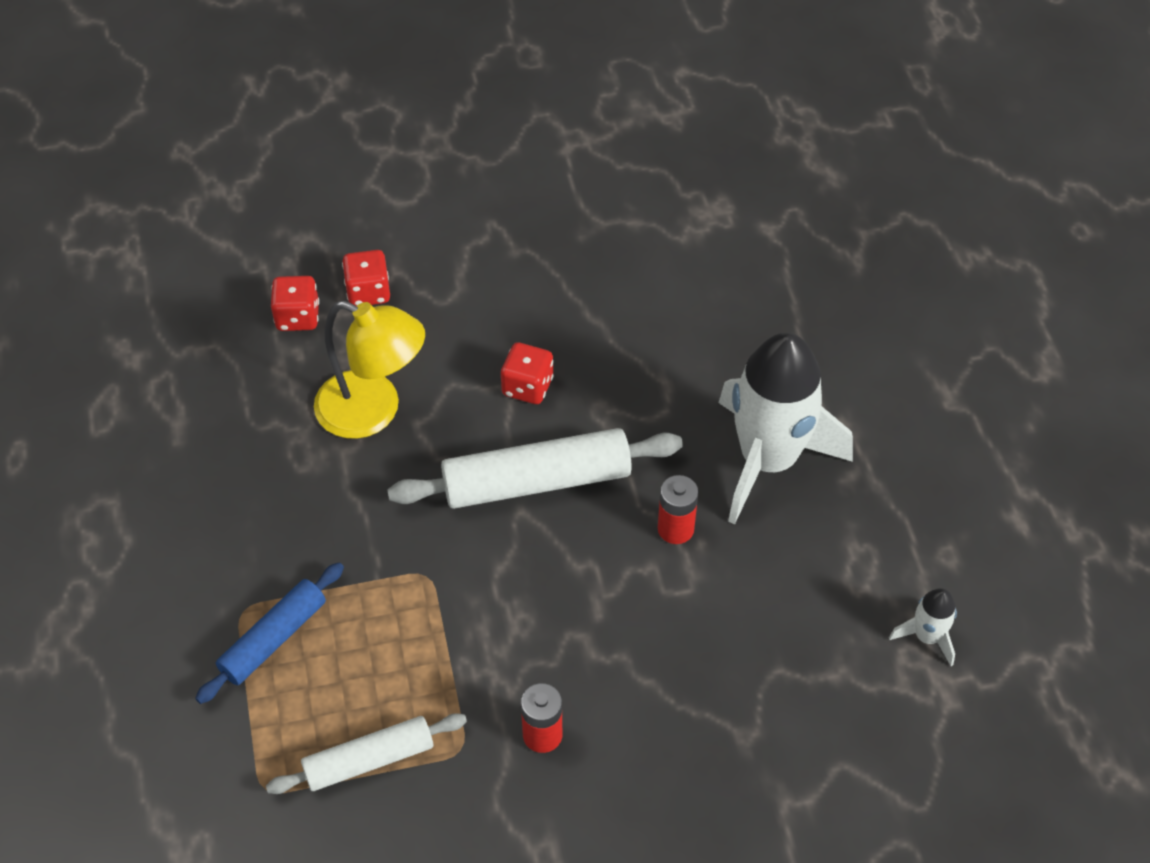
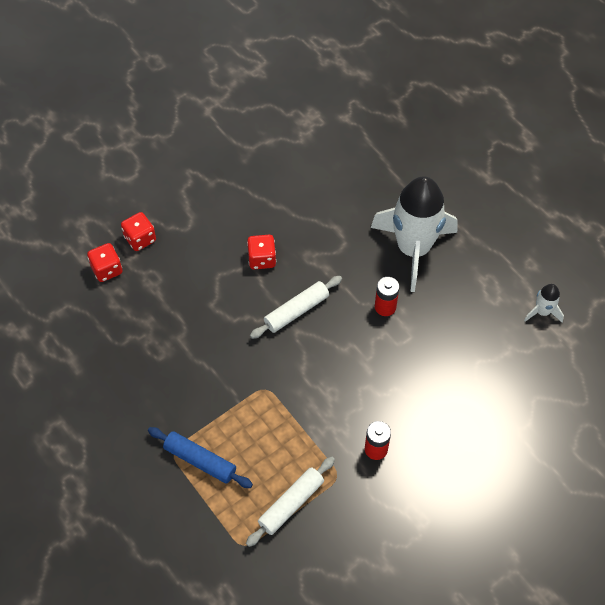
camera: 25 degrees left, 5 degrees up
(273, 639) = (200, 460): blue rolling pin -> blue rolling pin turned 75 degrees counterclockwise
(373, 411) = (183, 308): yellow lamp -> none
(536, 481) = (296, 311): white rolling pin -> white rolling pin, size x0.63

